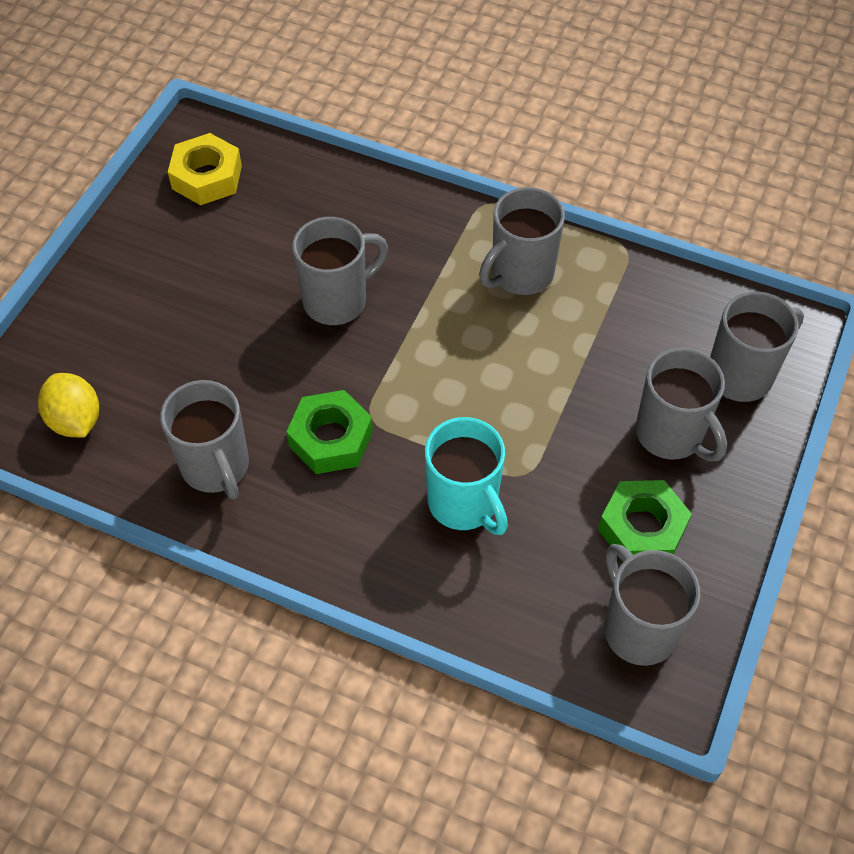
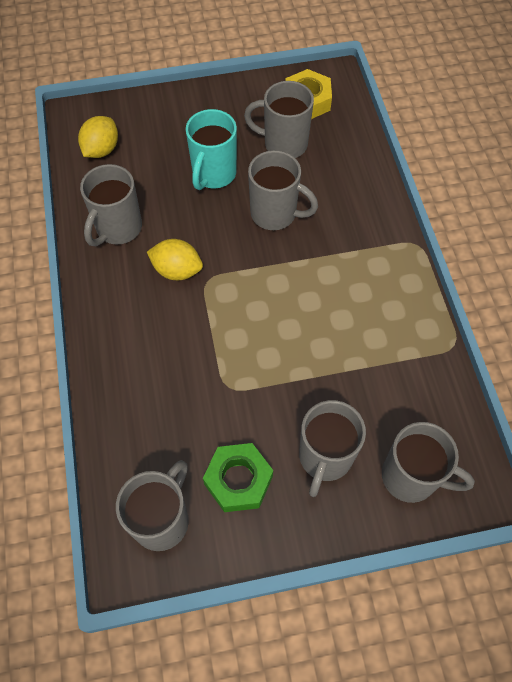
camera: 55 degrees right, 5 degrees up
(331, 438) = (177, 270): green nut -> yellow lemon
(464, 503) = (183, 366): turquoise mug -> turquoise mug (213, 174)
(520, 274) = (378, 296): grey mug -> grey mug (284, 144)

